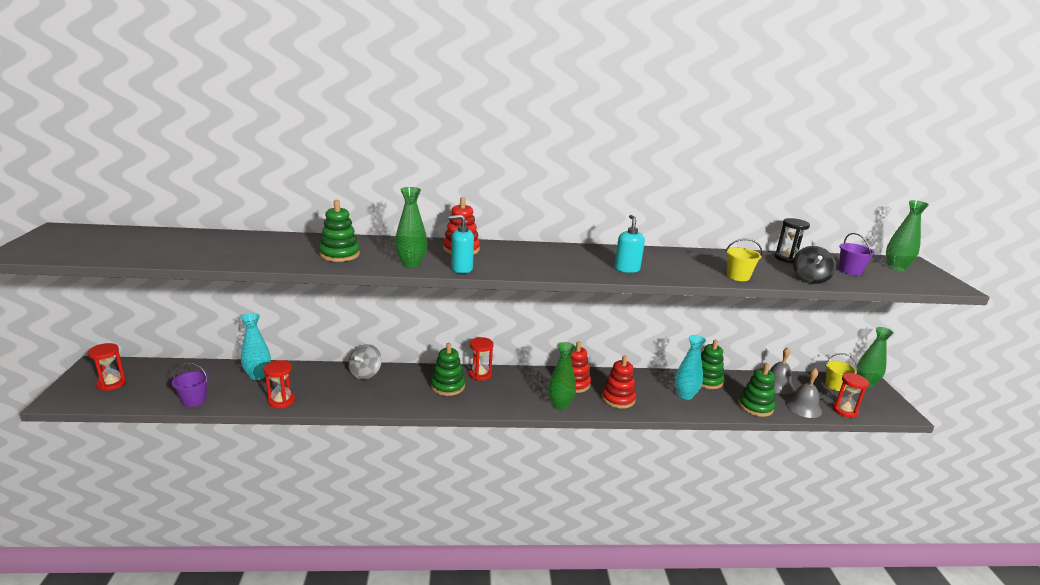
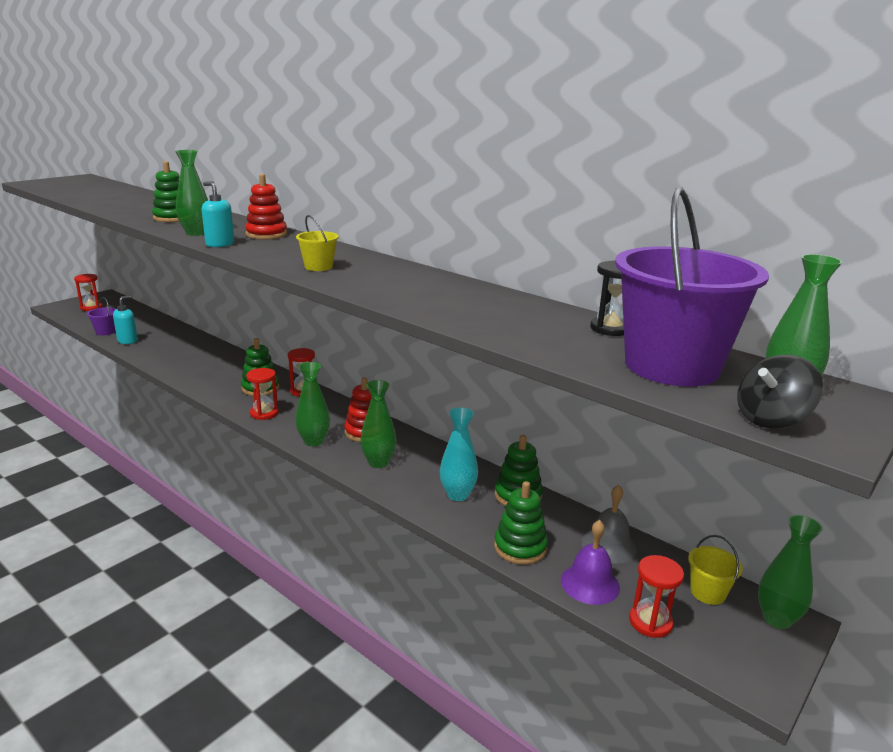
camera: 45 degrees right, 0 degrees up
(258, 375) = (164, 332): turquoise vase -> none
(281, 401) = (144, 351): red hourglass -> red hourglass (264, 413)
(365, 373) = (226, 356): grey spinning top -> none
(618, 398) = (378, 462): red stacking toy -> green vase
(626, 269) = (360, 281): turquoise soap dispenser -> turquoise soap dispenser (128, 341)
(738, 276) = (466, 320): yellow bucket -> yellow bucket (318, 267)
(803, 407) = (590, 583): grey bell -> purple bell
(810, 279) = (563, 351): black spinning top -> black spinning top (771, 419)
(850, 271) = (671, 366): purple bucket -> purple bucket, size x2.38

